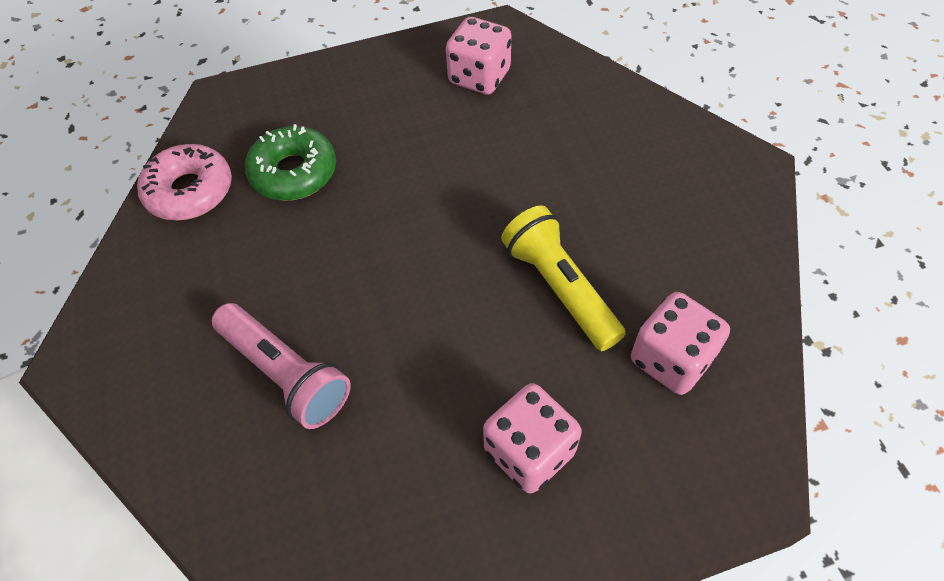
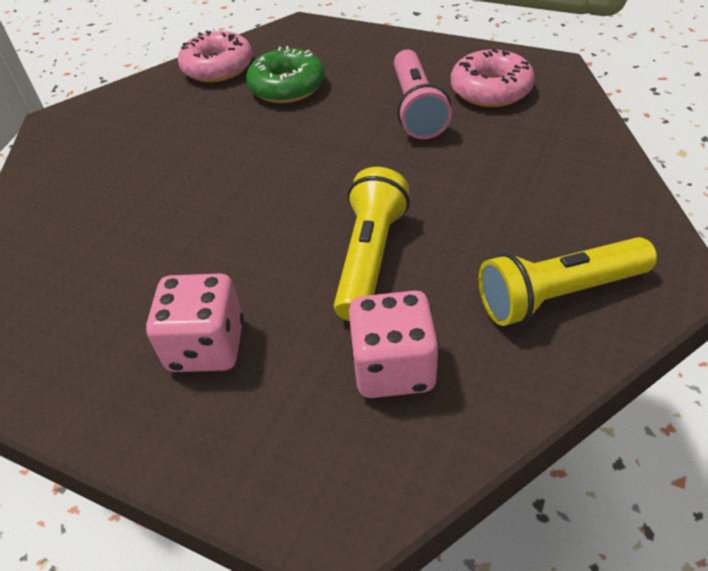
camera: 45 degrees right, 10 degrees down
(286, 373) = (136, 193): pink flashlight -> pink flashlight (416, 109)
(479, 77) = (490, 90): pink dice -> pink donut
(706, 227) = (558, 295): none -> yellow flashlight

